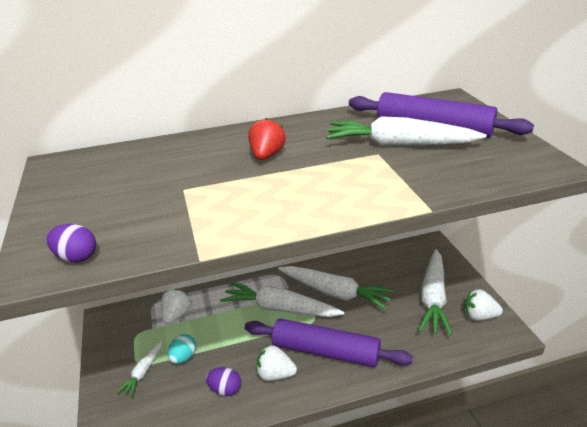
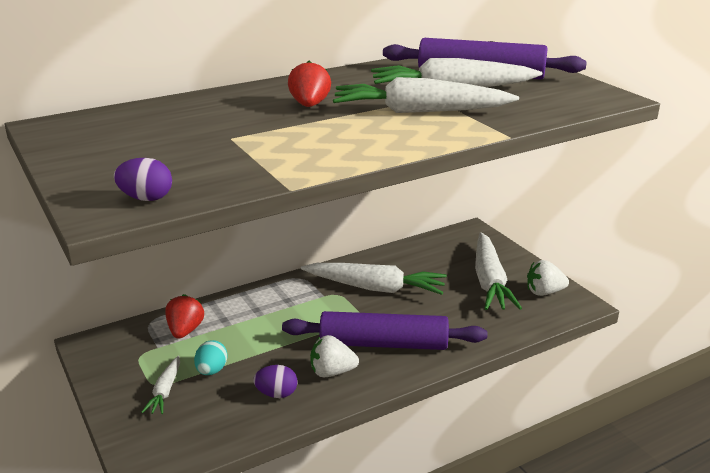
camera: 15 degrees left, 5 degrees down
(177, 315) = (185, 331): white strawberry -> red strawberry
(280, 309) = (314, 310): white carrot -> white carrot (420, 111)

